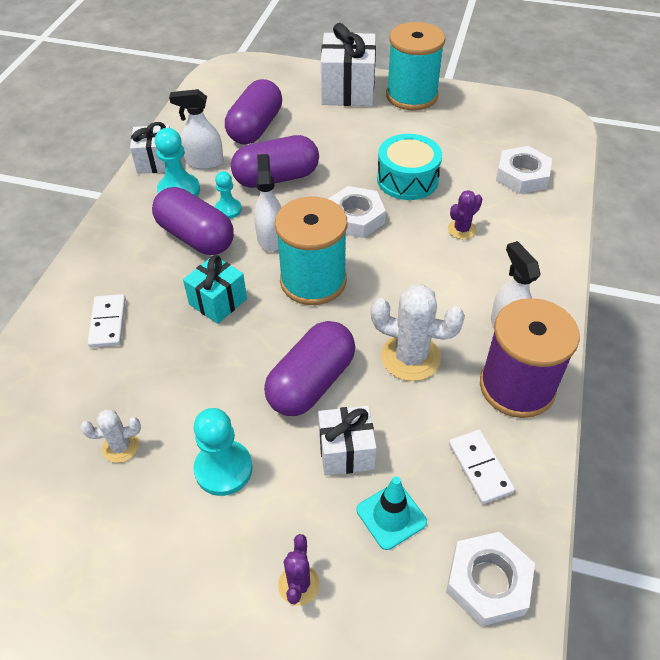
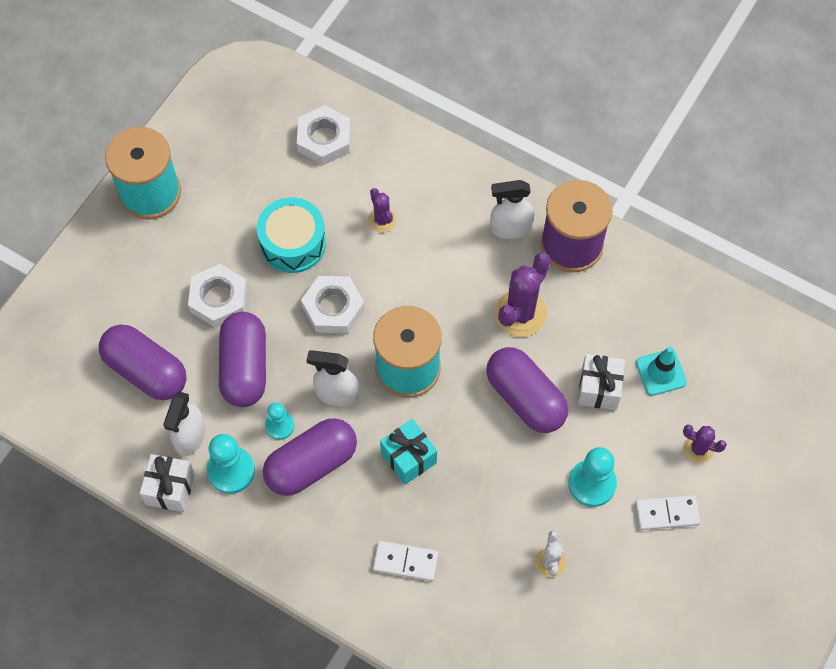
camera: 75 degrees left, 15 degrees up
(348, 90) = (112, 255): white gift -> none
(410, 357) = (520, 313): white cactus -> purple cactus
(480, 467) = (636, 299): white domino -> white domino (666, 513)
(488, 582) = (723, 326): white nut -> white nut (218, 299)

